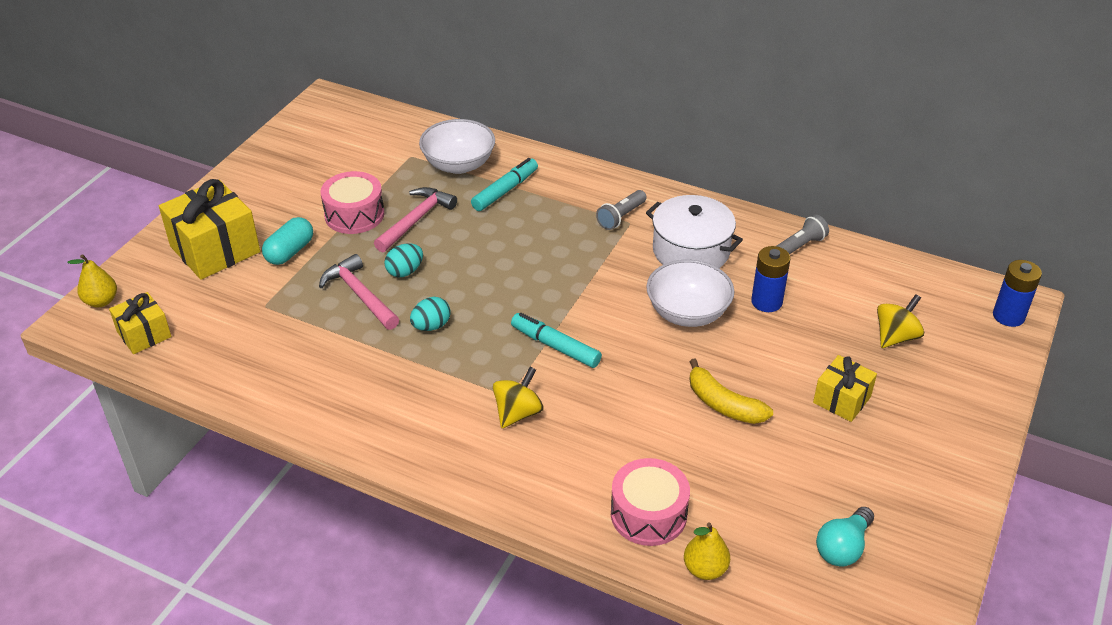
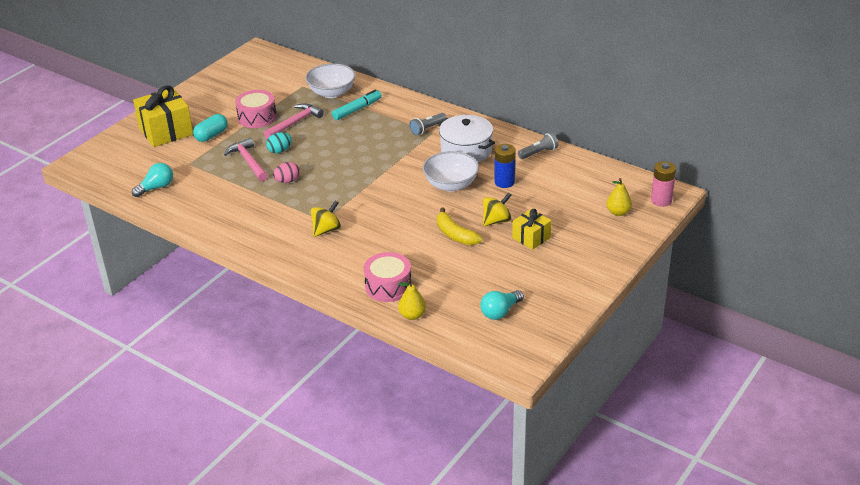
camera: 10 degrees right, 5 degrees down
(101, 301) = (91, 155): yellow pear -> yellow pear (618, 212)
(144, 334) = (113, 174): yellow gift -> none
(221, 355) = (156, 187): none -> turquoise light bulb
(431, 326) = (287, 181): turquoise egg -> pink egg
(555, 346) = (361, 197): turquoise marker -> none
(895, 337) = (581, 207): yellow spinning top -> yellow spinning top (496, 221)
(1008, 316) = (661, 200): blue battery -> pink battery

